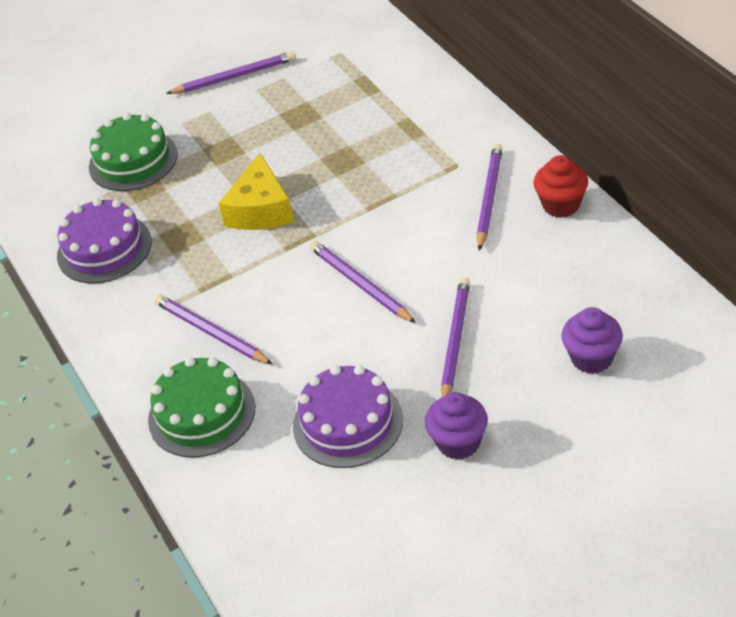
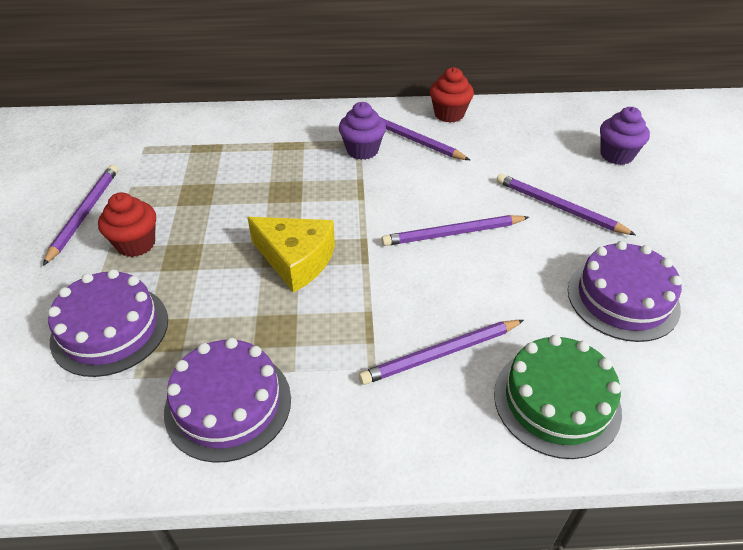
camera: 70 degrees left, 0 degrees up
(133, 160) = (110, 329): green cake -> purple cake
(220, 121) = (136, 244): none -> red cupcake
(458, 442) = (675, 244): purple cupcake -> purple cupcake (362, 150)

